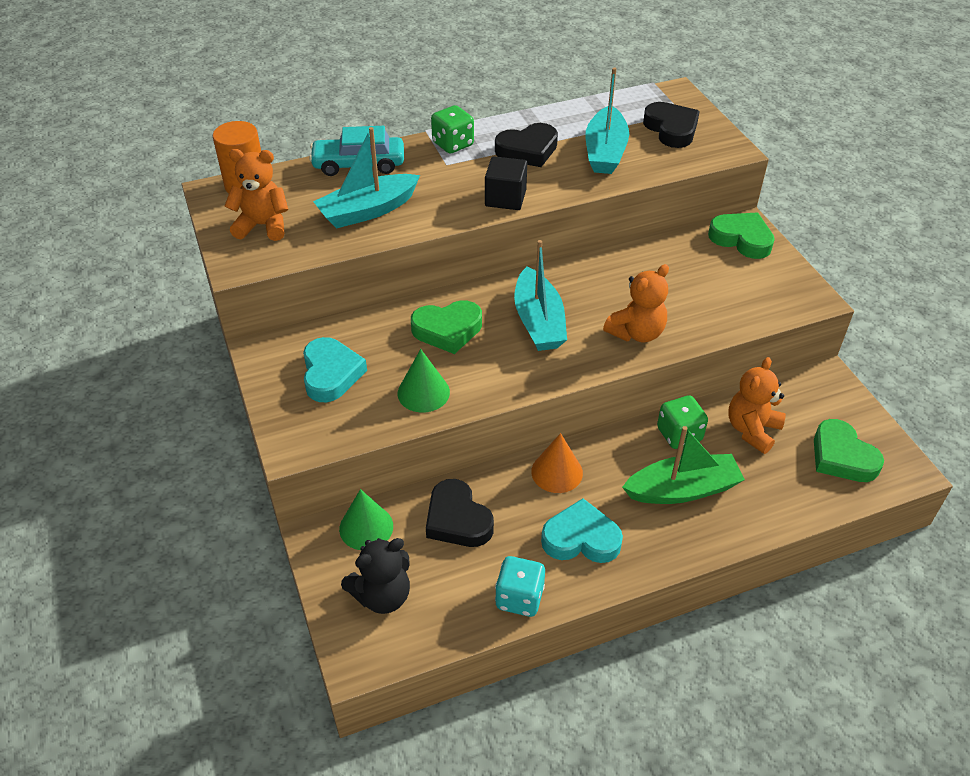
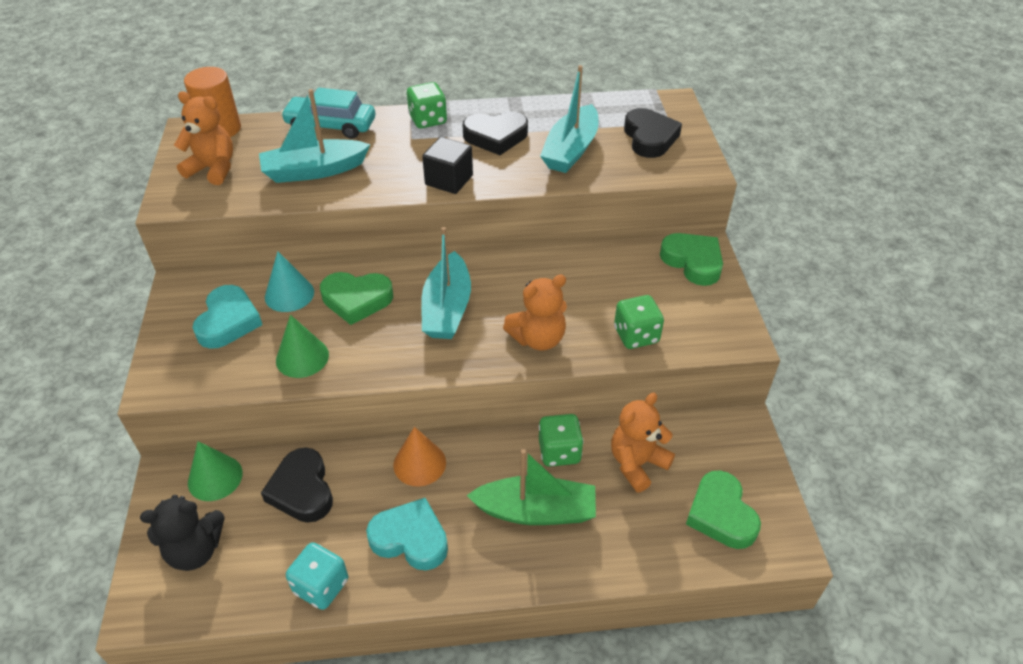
camera: 15 degrees right, 0 degrees up
(378, 337) = (289, 294): none -> turquoise cone
(722, 313) = (636, 335): none -> green dice

